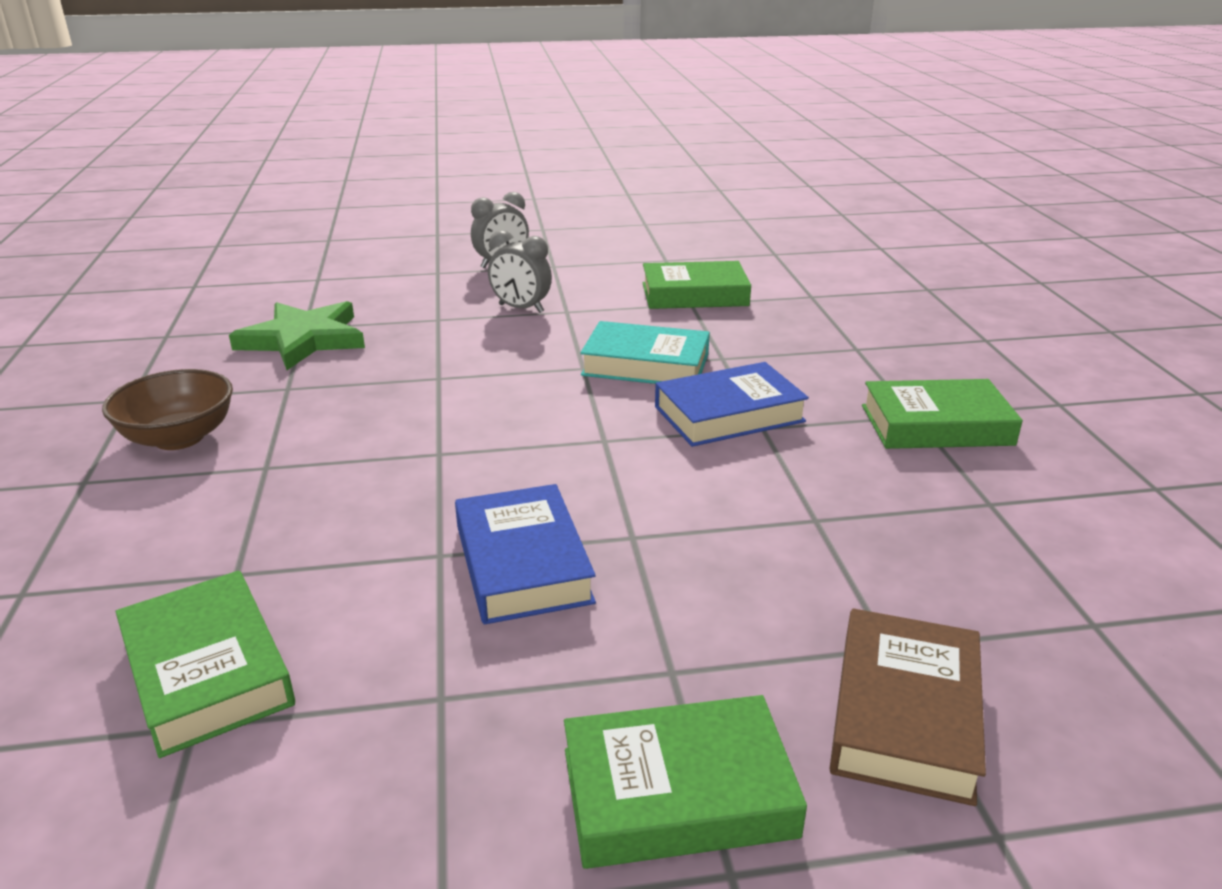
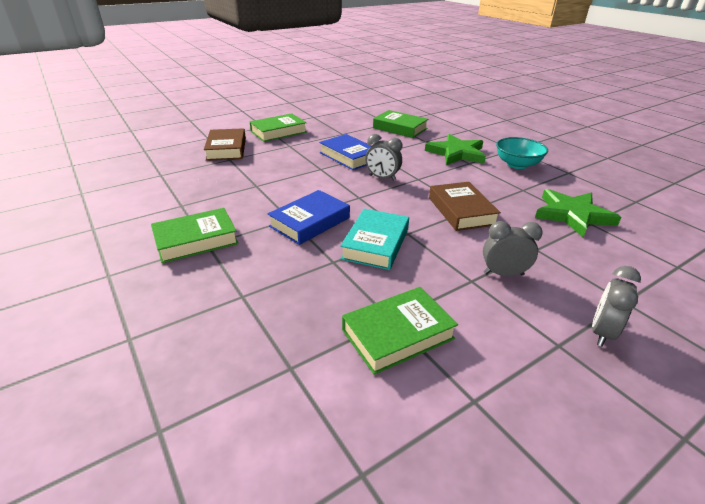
camera: 155 degrees right, 5 degrees up
(179, 437) = (517, 164): brown bowl -> turquoise bowl
(238, 503) = (456, 153): none -> green star
(455, 378) = (461, 211): none -> brown book
(511, 472) = (382, 178): none -> grey clock
(645, 364) = (375, 244): turquoise book -> turquoise book turned 60 degrees counterclockwise

